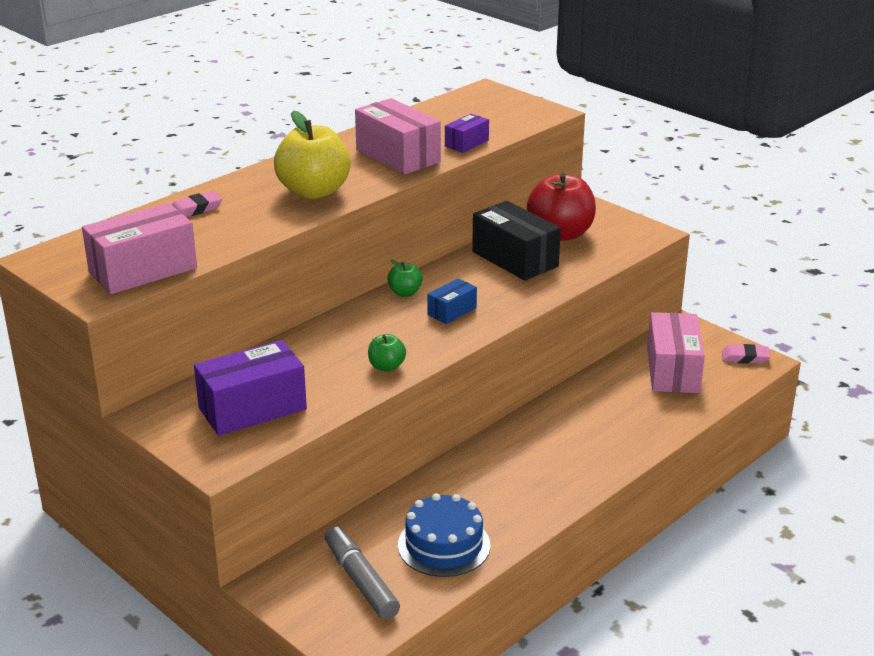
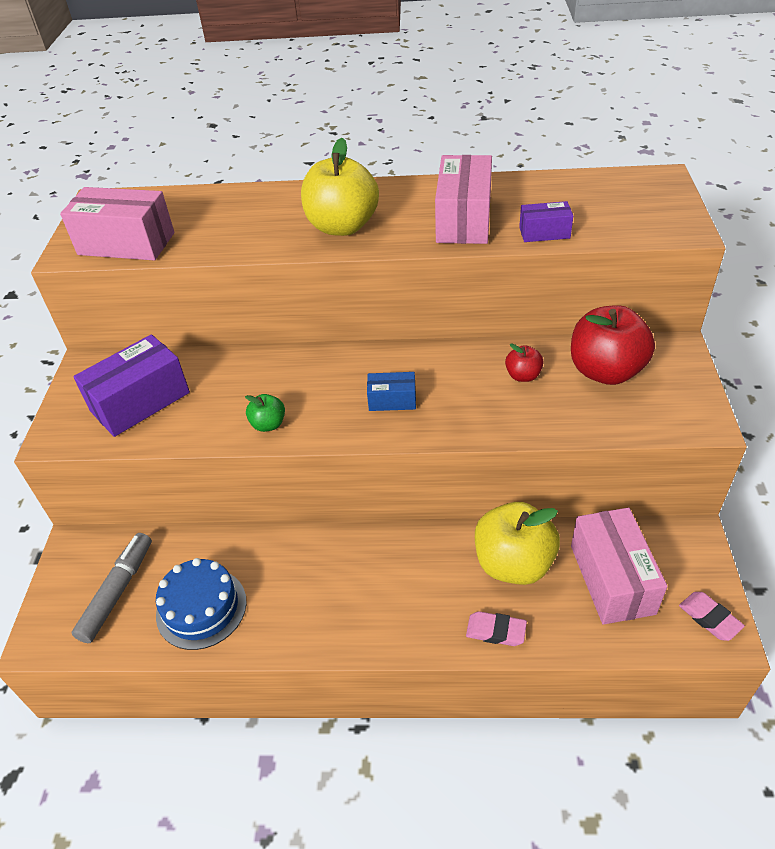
camera: 50 degrees right, 15 degrees up
(195, 209) = (243, 203): pink eraser -> pink eraser (496, 631)
(252, 408) = (140, 402): purple box -> purple box turned 60 degrees counterclockwise
(405, 293) = (386, 358): green apple -> none
(515, 259) = (523, 376): black box -> red apple
(608, 396) = (513, 563): none -> yellow apple
(673, 370) = (612, 579): pink box -> pink box turned 60 degrees counterclockwise

